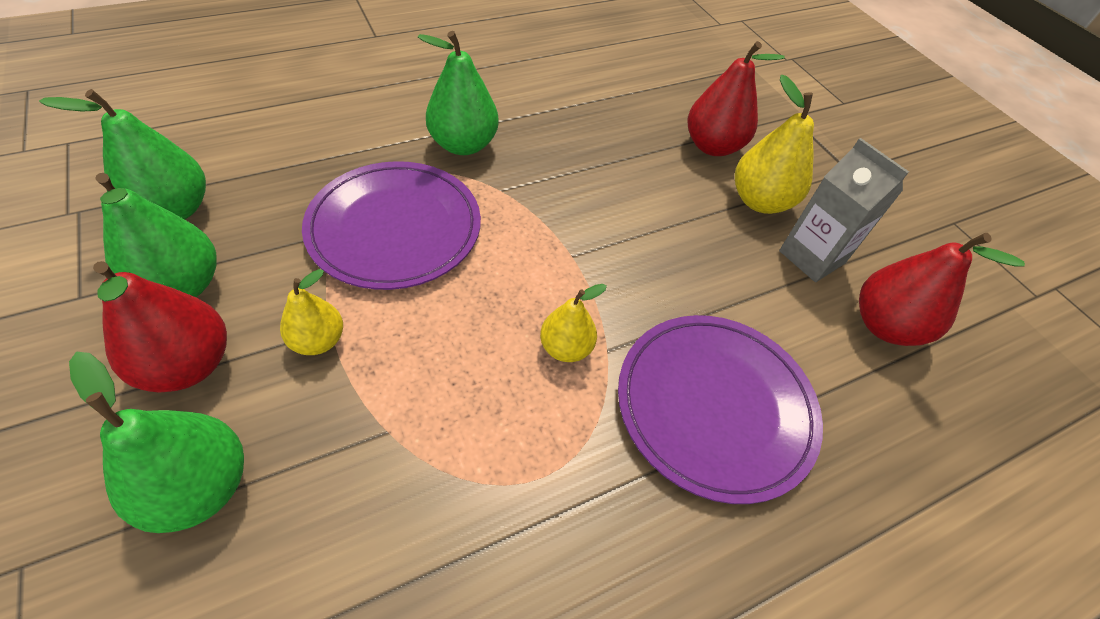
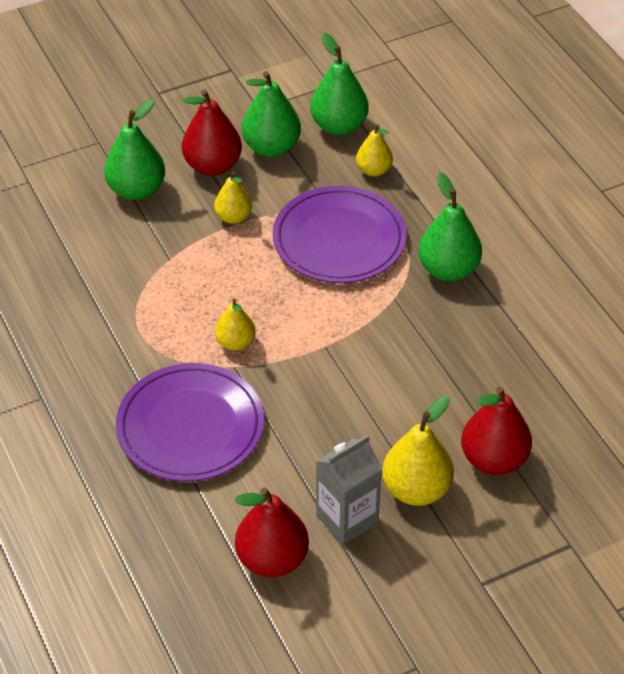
camera: 95 degrees right, 5 degrees down
(279, 185) = (373, 170): none -> yellow pear

